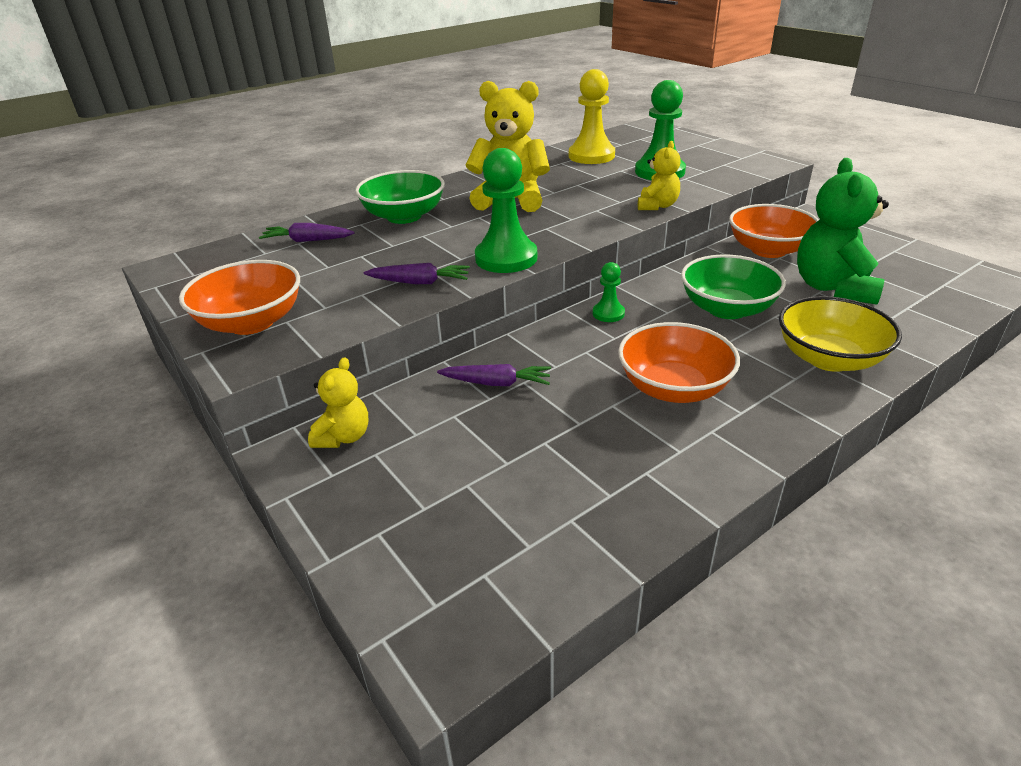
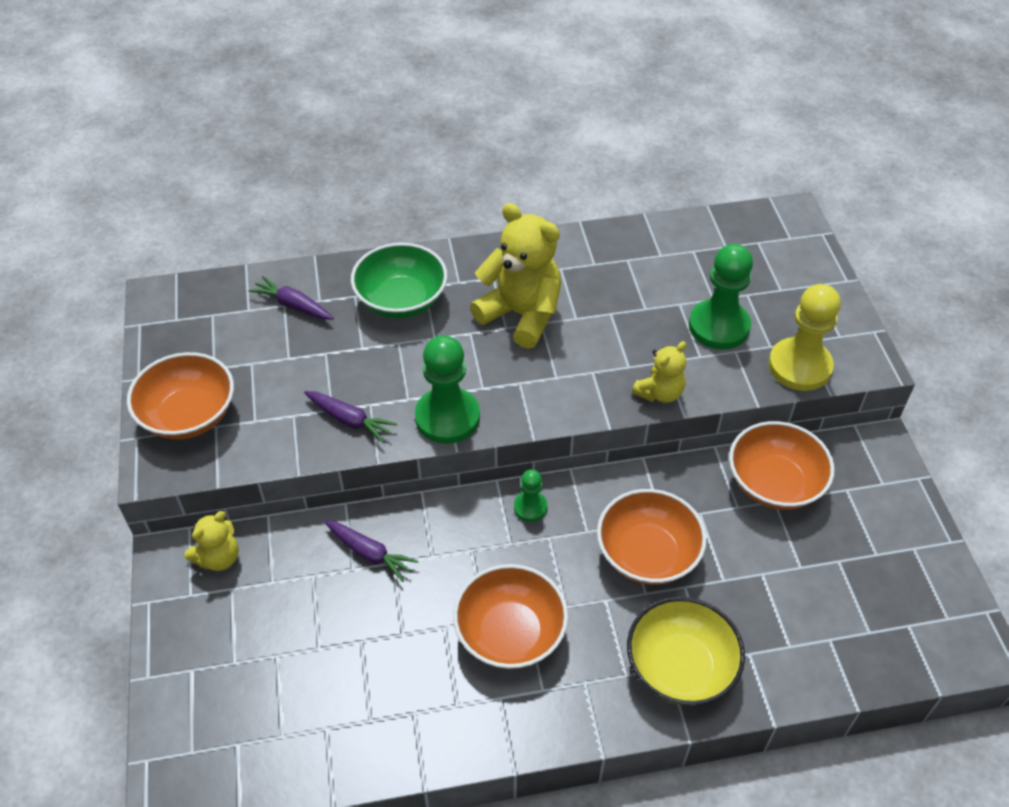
camera: 25 degrees right, 15 degrees up
(591, 156) = (671, 259): yellow pawn -> yellow pawn (799, 366)
(727, 309) = (647, 554): green bowl -> orange bowl
(833, 288) = (783, 575): green teddy bear -> none

